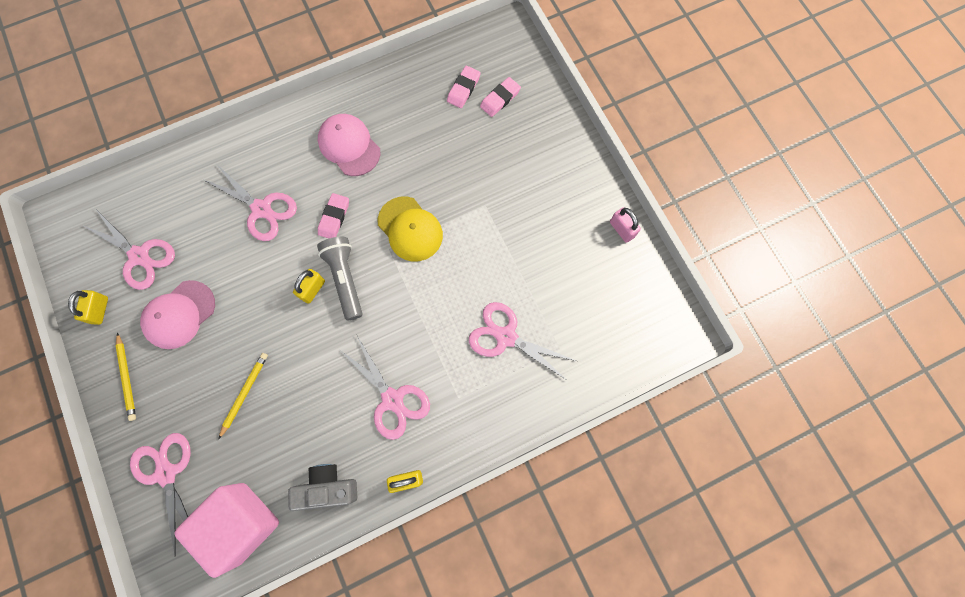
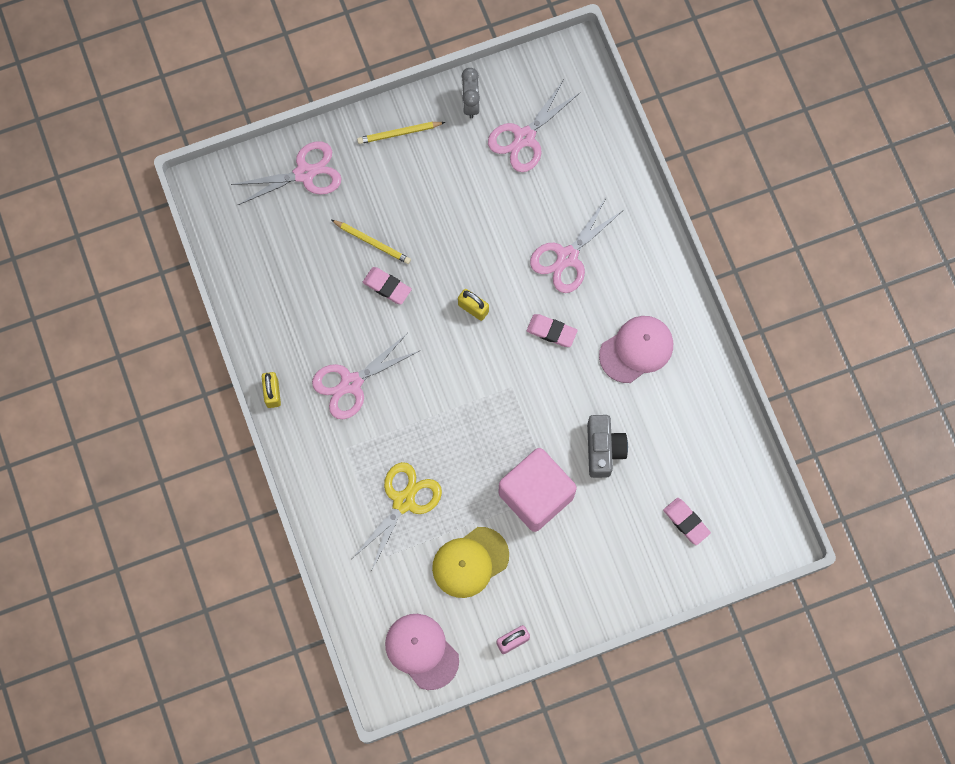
camera: 95 degrees right, 0 degrees up
(99, 310) = (470, 103): yellow padlock -> grey clock
(179, 314) = (458, 179): pink cap -> pink cap (422, 651)
(241, 523) = (252, 241): pink cube -> pink cube (536, 495)
(327, 487) = (274, 319): grey camera -> grey camera (603, 449)
(345, 279) = (481, 341): grey flashlight -> none
(410, 229) = (532, 410): yellow cap -> yellow cap (470, 562)
(463, 89) = (702, 481): pink eraser -> pink eraser (387, 286)
(506, 337) = (403, 501): pink scissors -> yellow scissors

